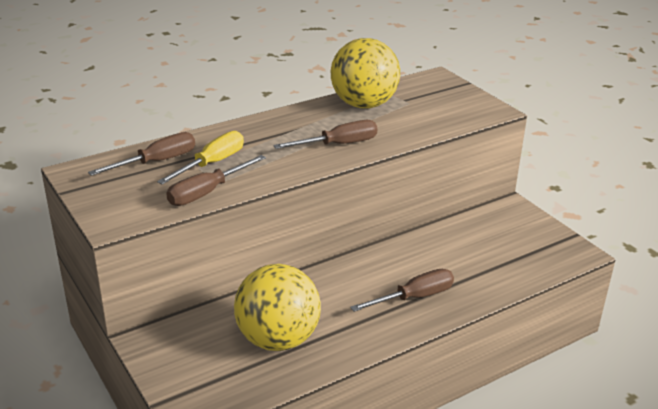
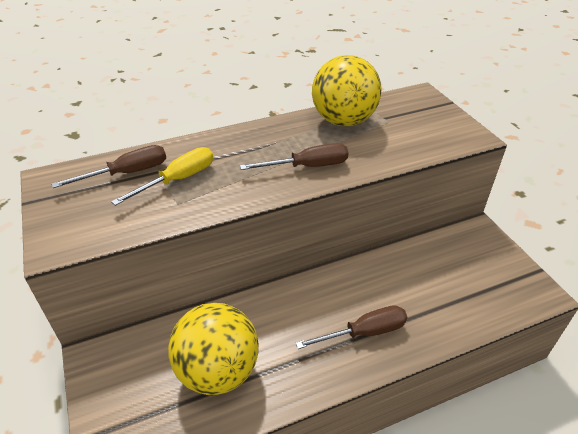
camera: 10 degrees right, 10 degrees up
(207, 192) = (161, 216): brown screwdriver -> none

